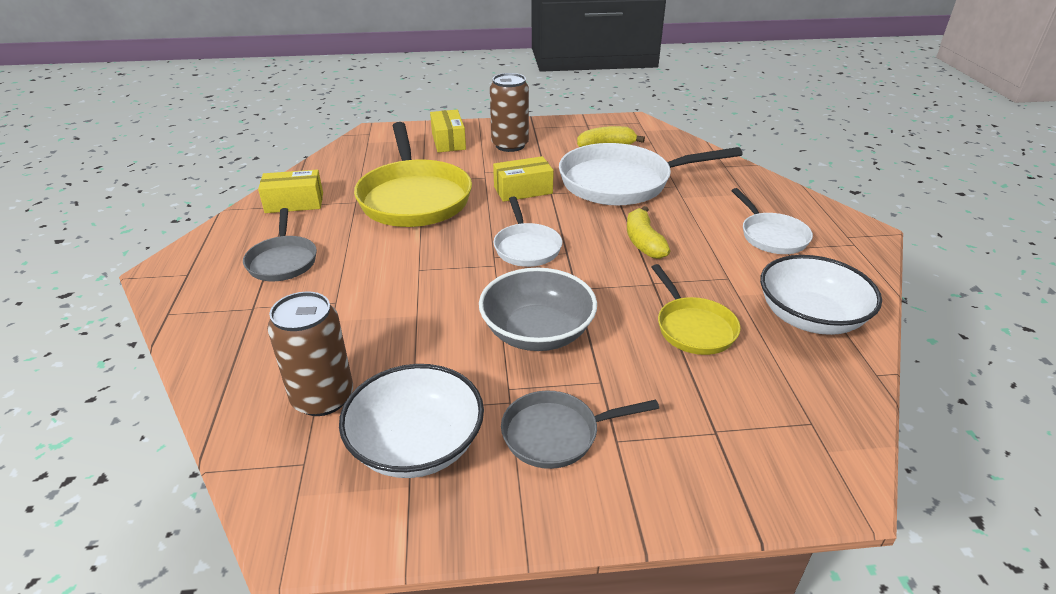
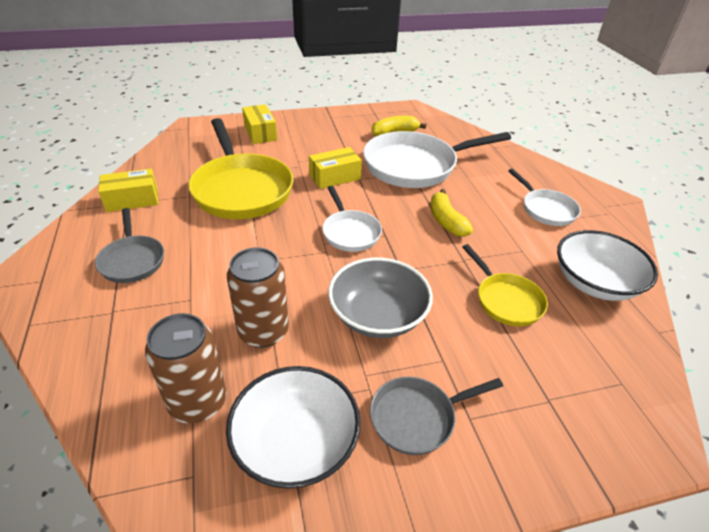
camera: 10 degrees left, 5 degrees up
(510, 145) = (314, 134): brown can -> brown can (263, 331)

